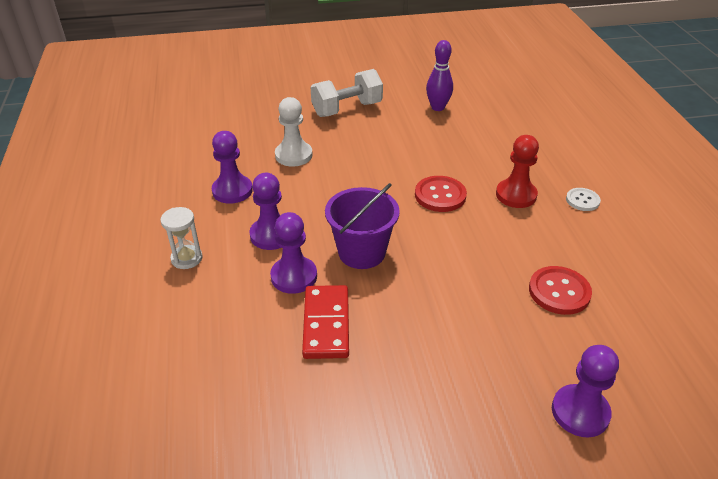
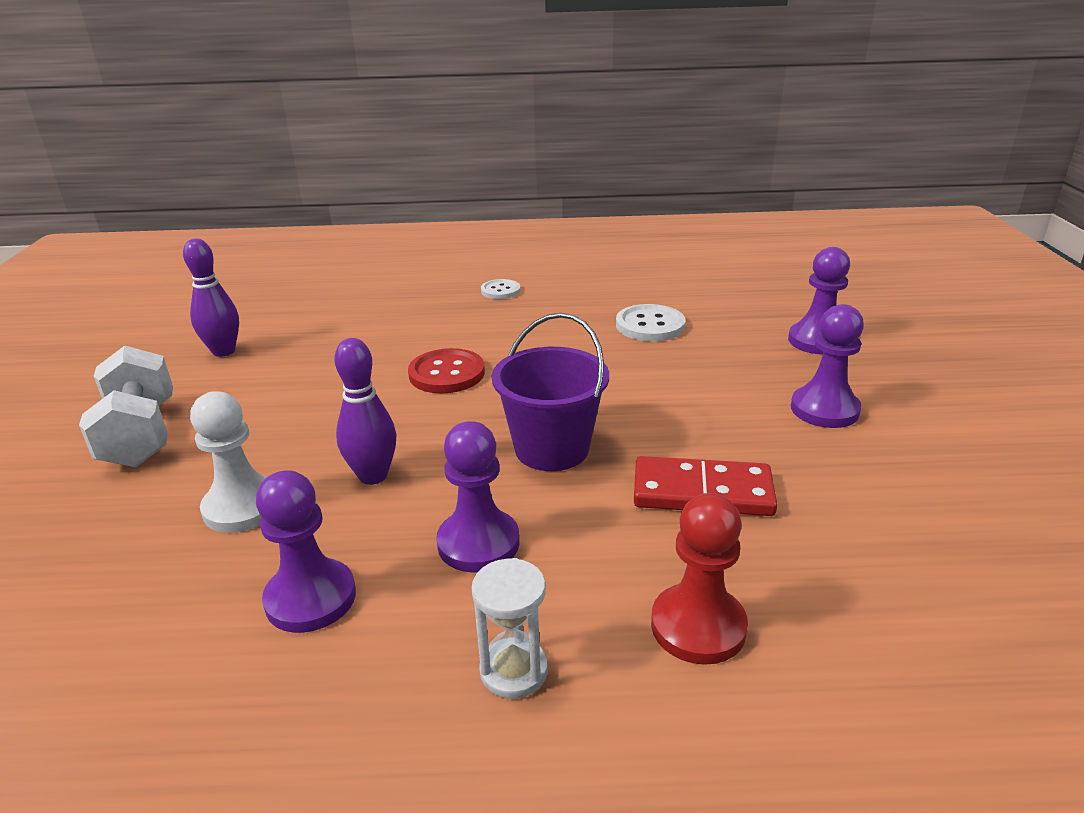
camera: 80 degrees left, 10 degrees down
(294, 276) = (594, 520): purple pawn -> purple pawn (824, 409)
(324, 189) = (373, 476): none -> purple bowling pin
(516, 195) = (472, 324): red pawn -> red pawn (698, 626)
(559, 292) = (650, 325): red button -> white button

